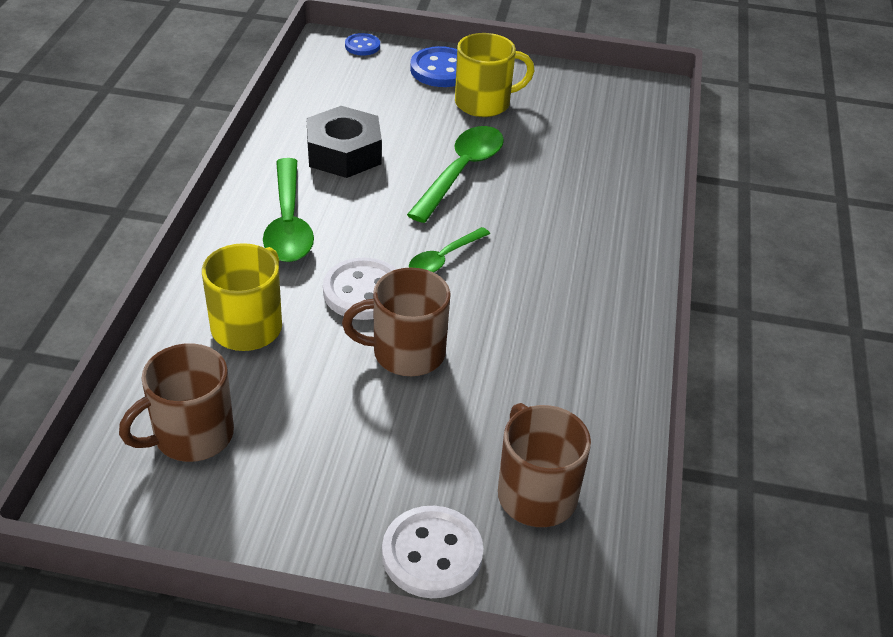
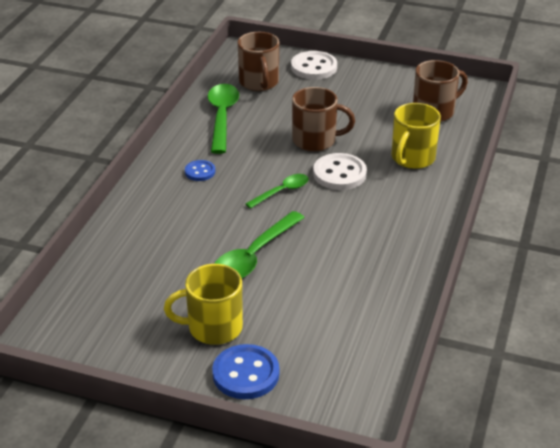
camera: 170 degrees left, 5 degrees down
(288, 223) = (393, 221): green spoon -> green spoon (222, 117)
(344, 153) = (350, 278): black nut -> none
(362, 46) = (327, 414): blue button -> blue button (200, 172)

